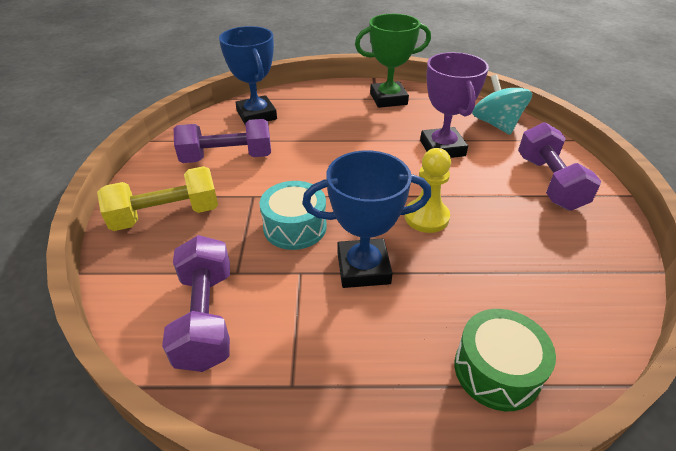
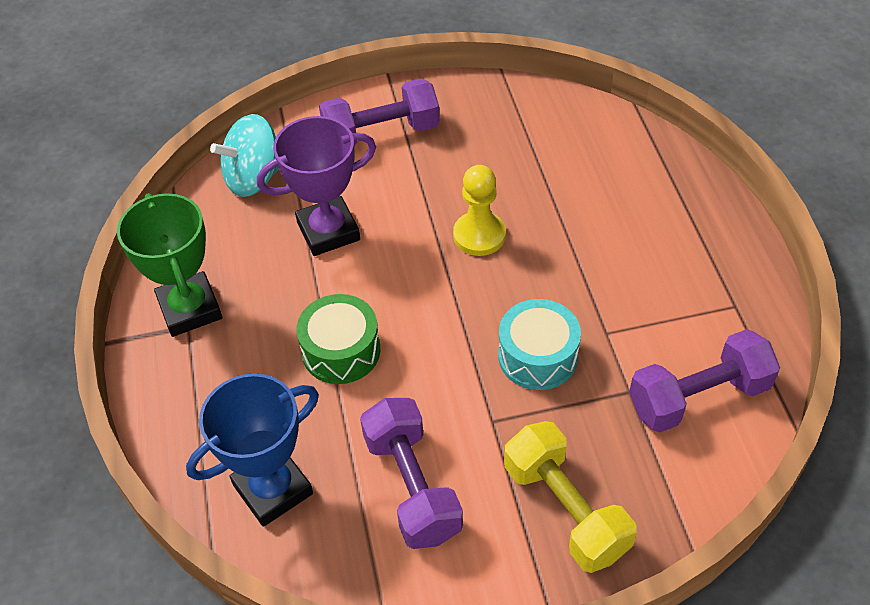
camera: 100 degrees left, 10 degrees up
(363, 268) = (579, 279): blue trophy -> none
(496, 370) = (657, 176): green drum -> green drum (341, 351)

